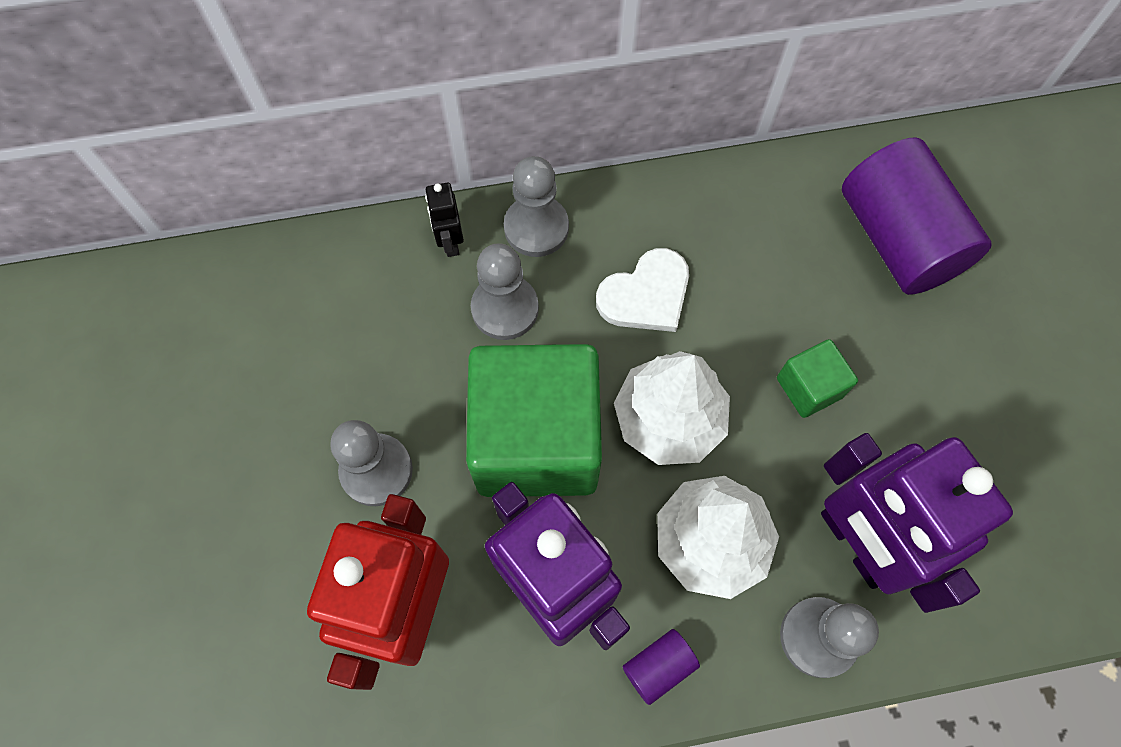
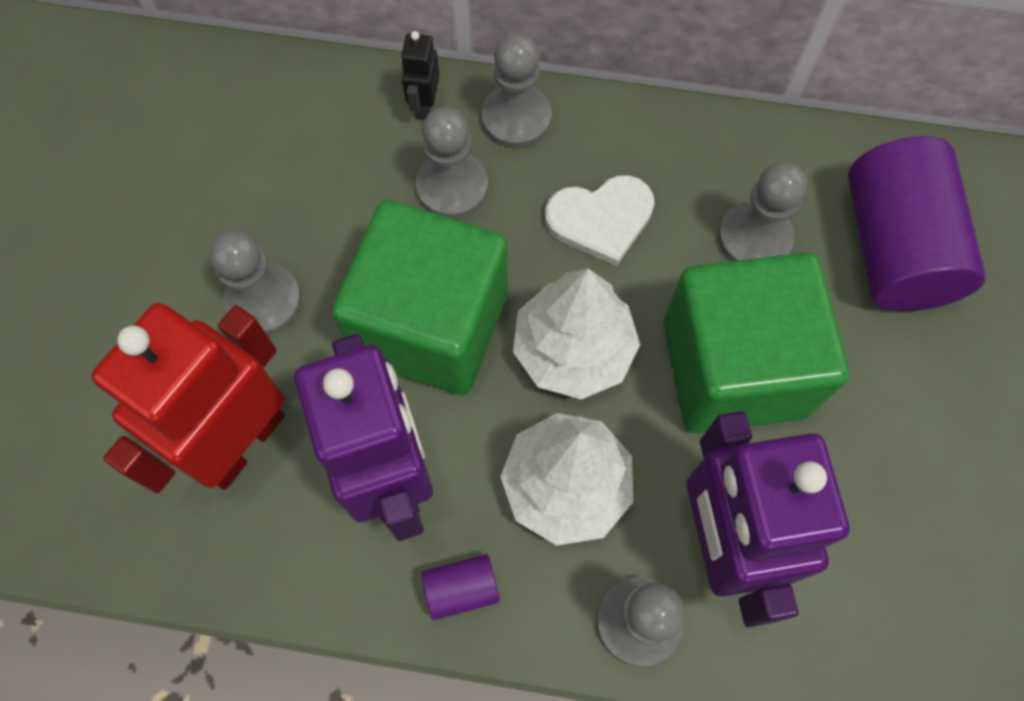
camera: 20 degrees right, 0 degrees up
(781, 268) = (754, 238): none -> grey pawn
(809, 387) = (734, 368): green cube -> green cube, size x2.25

